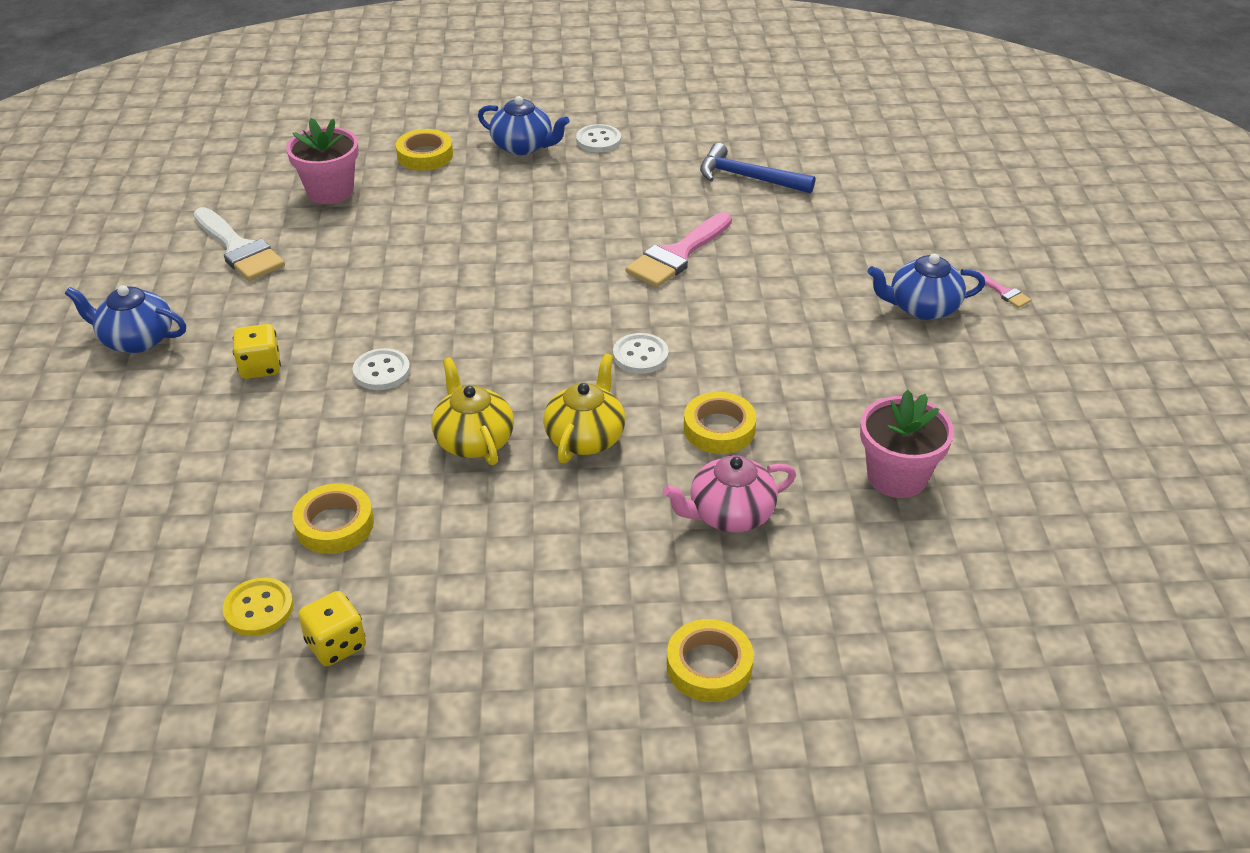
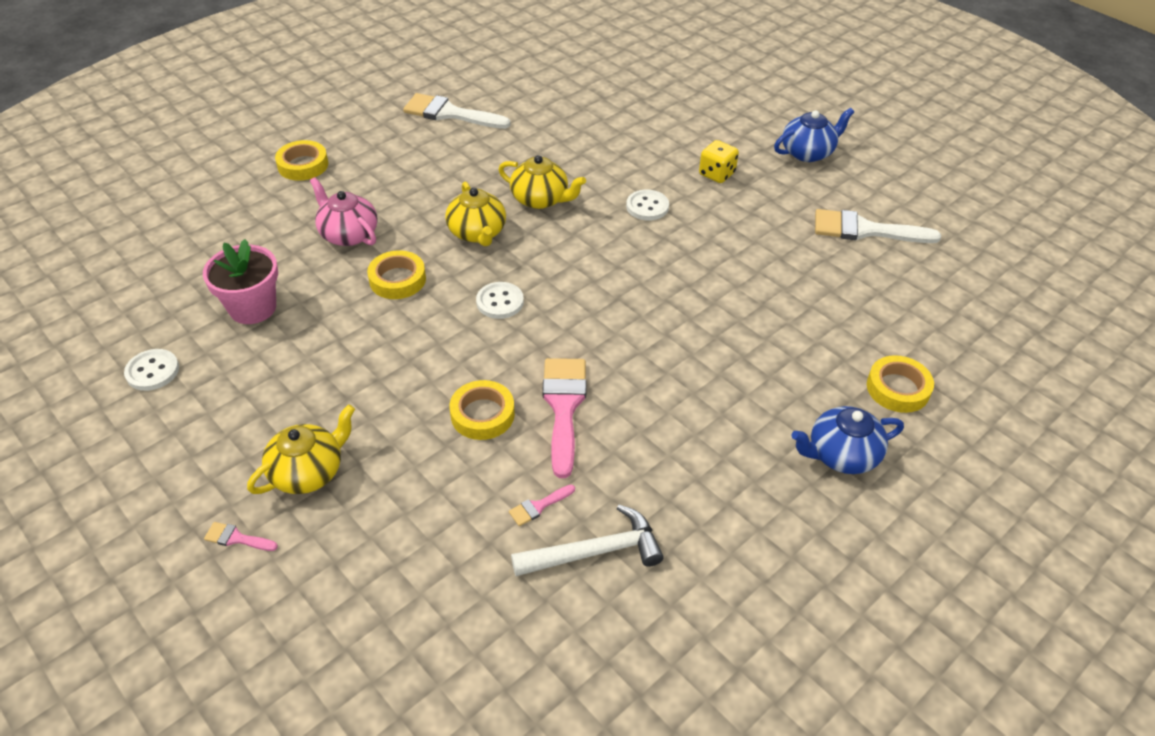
camera: 140 degrees right, 5 degrees up
(259, 609) = (542, 92): yellow button -> none
(330, 191) = (898, 308): pink flower pot -> none
(335, 524) = (556, 132): yellow tape -> yellow tape (482, 414)
(336, 644) = (490, 97): yellow dice -> none
(425, 645) = (449, 113): none -> white brush
(598, 140) = (791, 511): white button -> white button (152, 371)
(729, 514) = (348, 234): pink teapot -> pink teapot turned 75 degrees counterclockwise
(748, 178) = (594, 552): blue hammer -> white hammer
(761, 212) = (538, 506): none -> pink brush
(922, 307) = (308, 471): blue teapot -> yellow teapot

